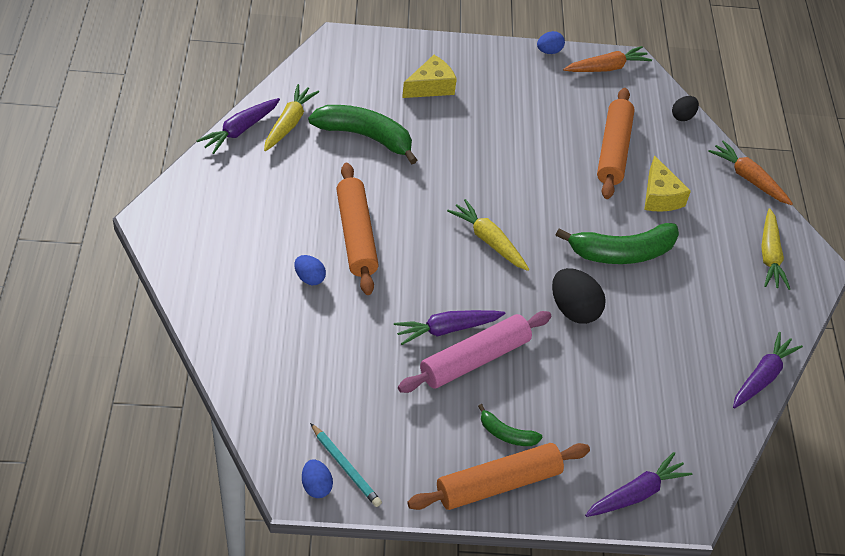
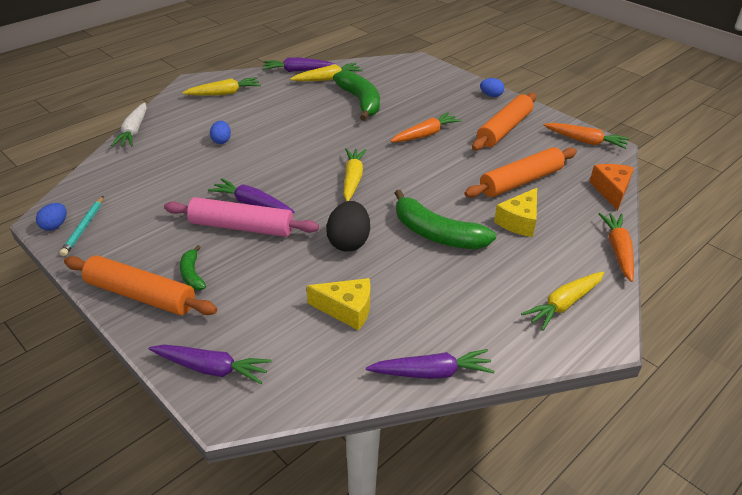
camera: 50 degrees right, 10 degrees down
(201, 329) = (134, 131): none -> white carrot
(212, 214) = (224, 93): none -> yellow carrot
(356, 235) = (279, 137): orange rolling pin -> orange rolling pin (504, 129)
(431, 87) = (439, 99): yellow cheese -> yellow cheese (347, 310)
(477, 144) = (425, 134): none -> orange carrot
(549, 51) = (551, 117): blue egg -> blue egg (491, 95)
(682, 116) = (611, 191): black egg -> orange cheese

